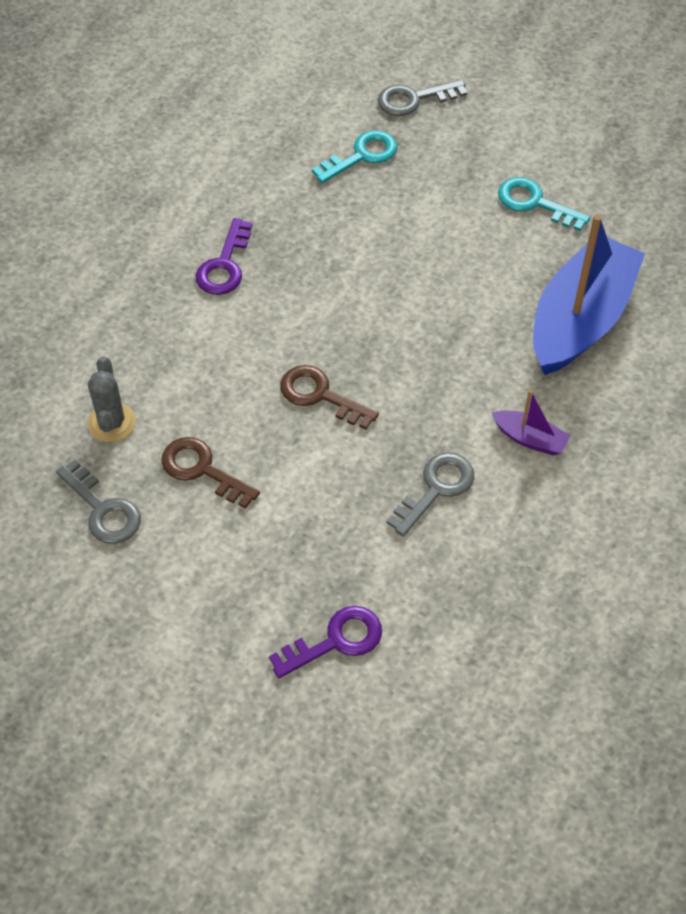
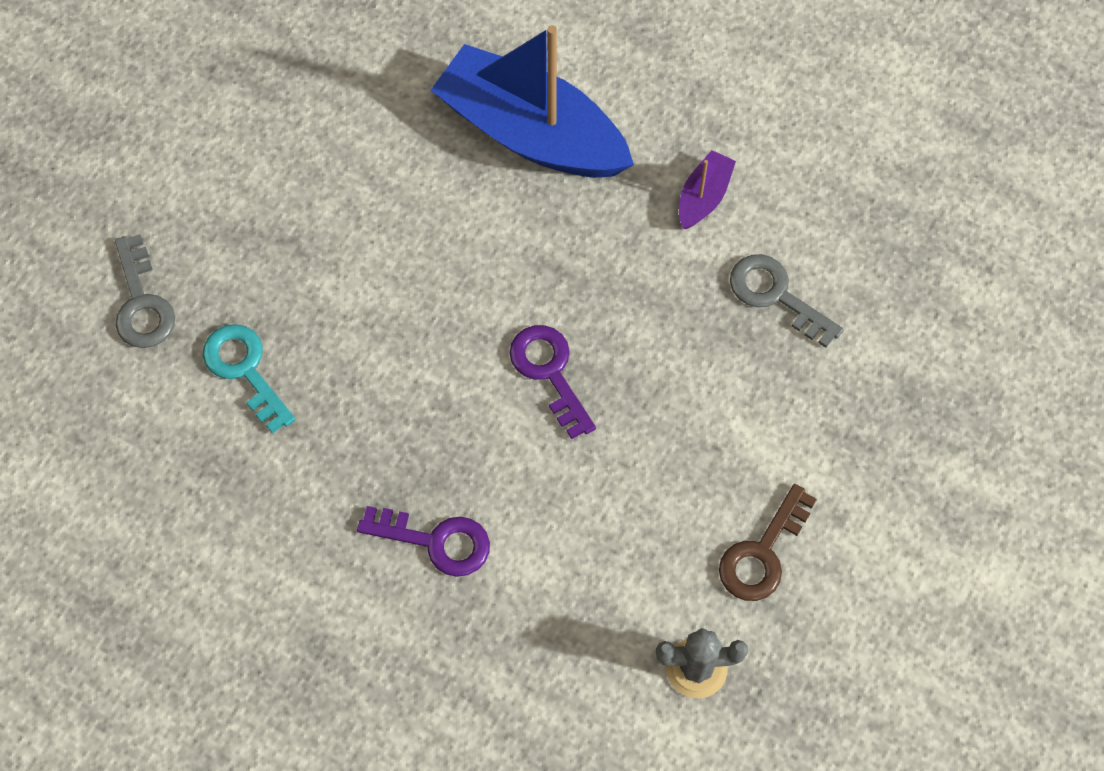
camera: 90 degrees left, 10 degrees up
(103, 510) = (826, 667): grey key -> none
(320, 395) = (648, 420): brown key -> none
(336, 641) = (977, 401): purple key -> purple key (549, 372)
(534, 203) = (342, 168): turquoise key -> none

